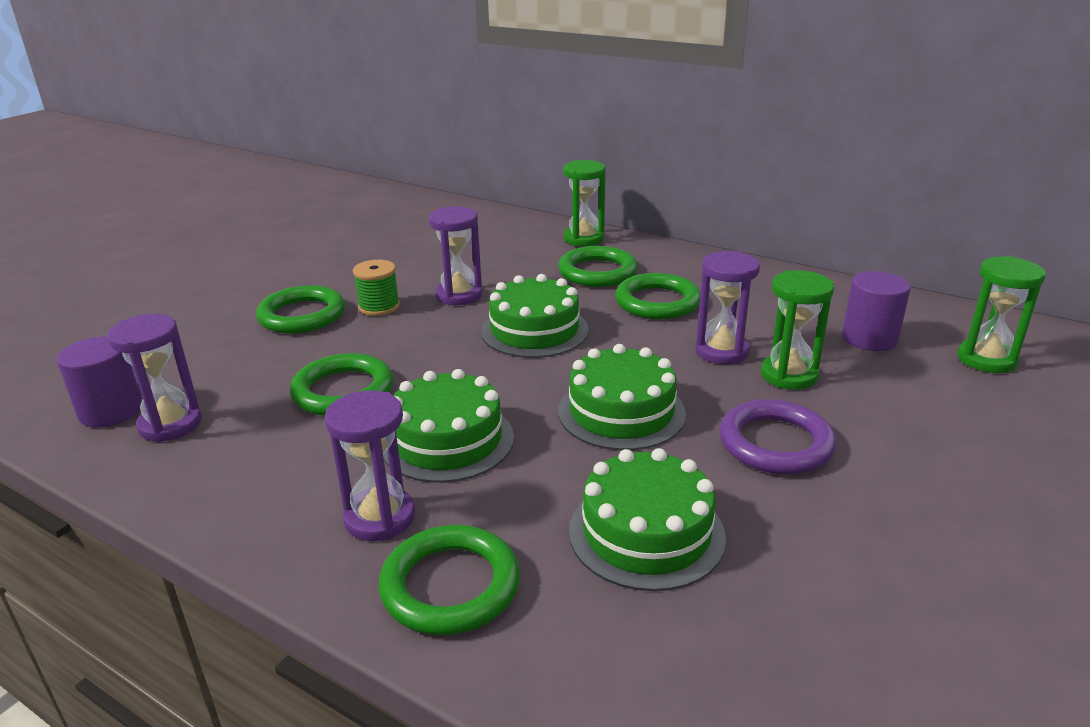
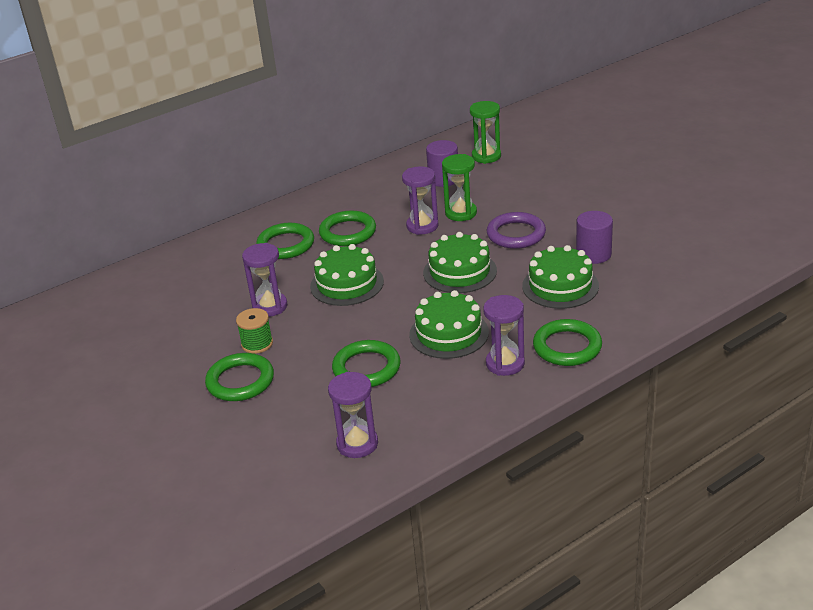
camera: 65 degrees left, 5 degrees up
(111, 411) = (319, 474): purple cylinder -> purple cylinder (593, 254)
(584, 239) = (226, 239): green hourglass -> none

